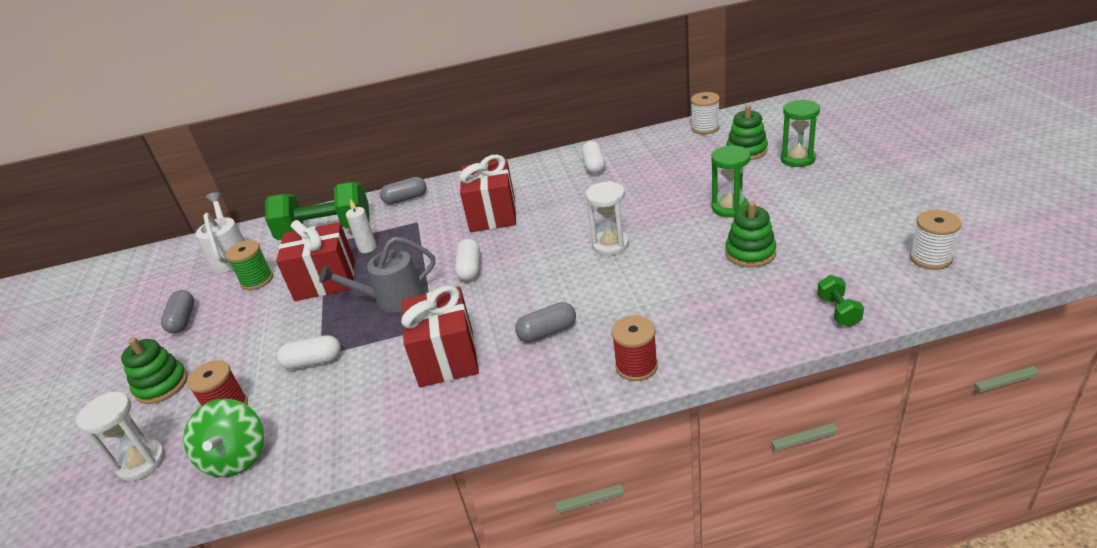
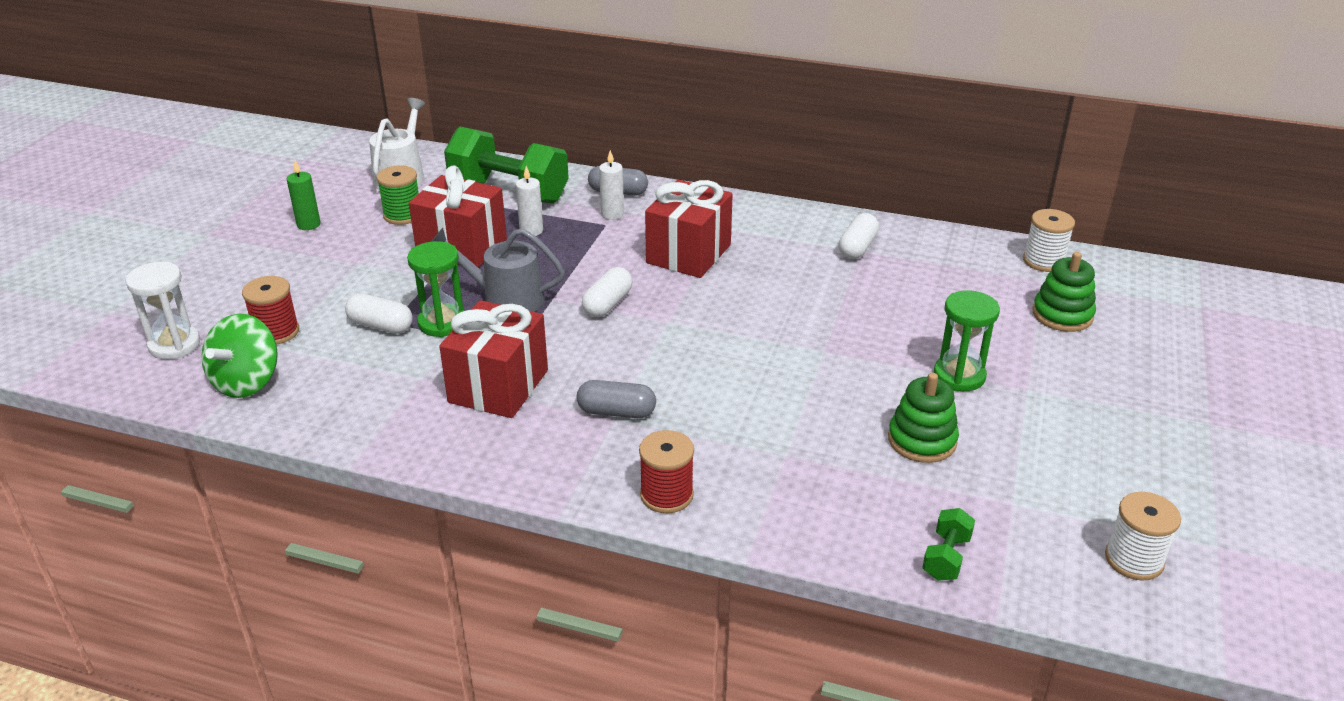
camera: 25 degrees right, 0 degrees up
(162, 385) = (243, 281): green stacking toy -> none
(183, 320) = (308, 224): grey capsule -> green candle
(415, 213) = (612, 214): none -> white candle
(610, 245) = (777, 351): white hourglass -> none
(797, 159) = (1115, 356): green hourglass -> green hourglass (442, 323)

